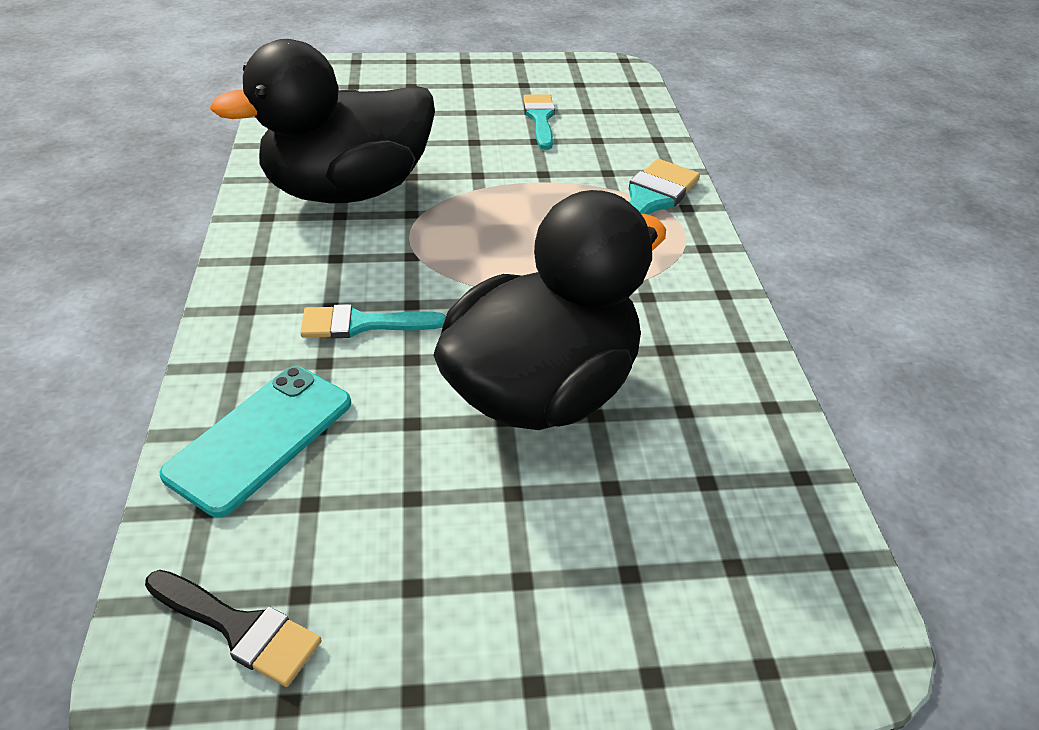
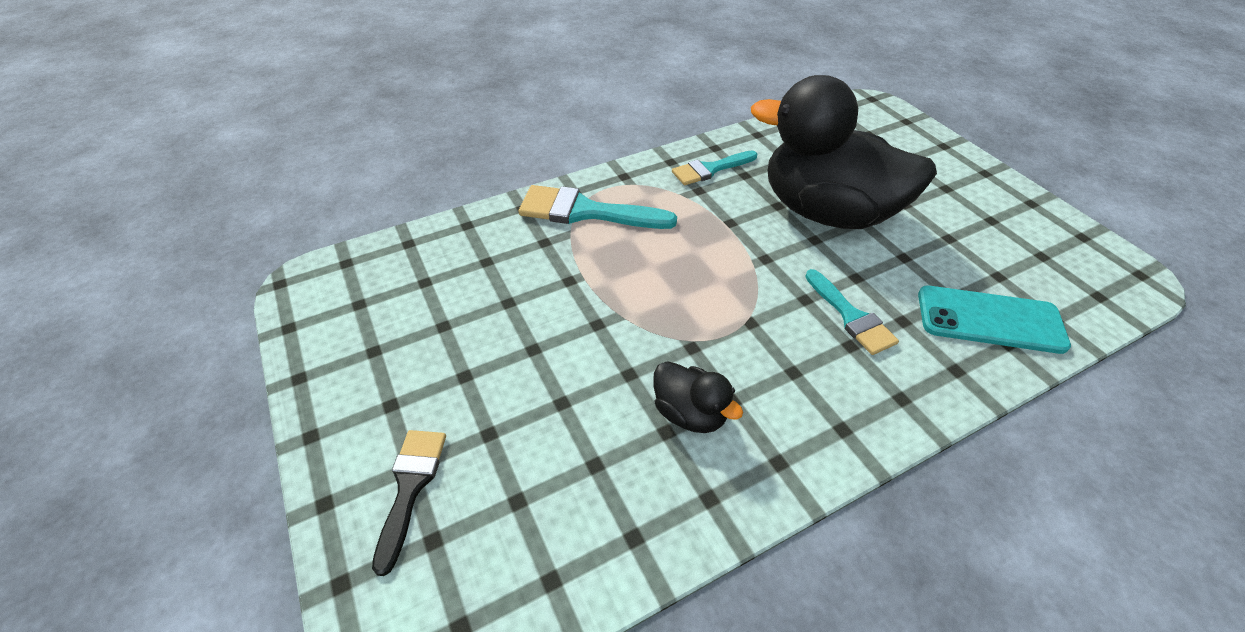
camera: 110 degrees left, 5 degrees up
(239, 628) = (1082, 268): black brush -> black brush (410, 487)
(348, 191) = (690, 413): black duck -> black duck, size x0.42
(540, 118) = (459, 311): turquoise brush -> turquoise brush (710, 169)

